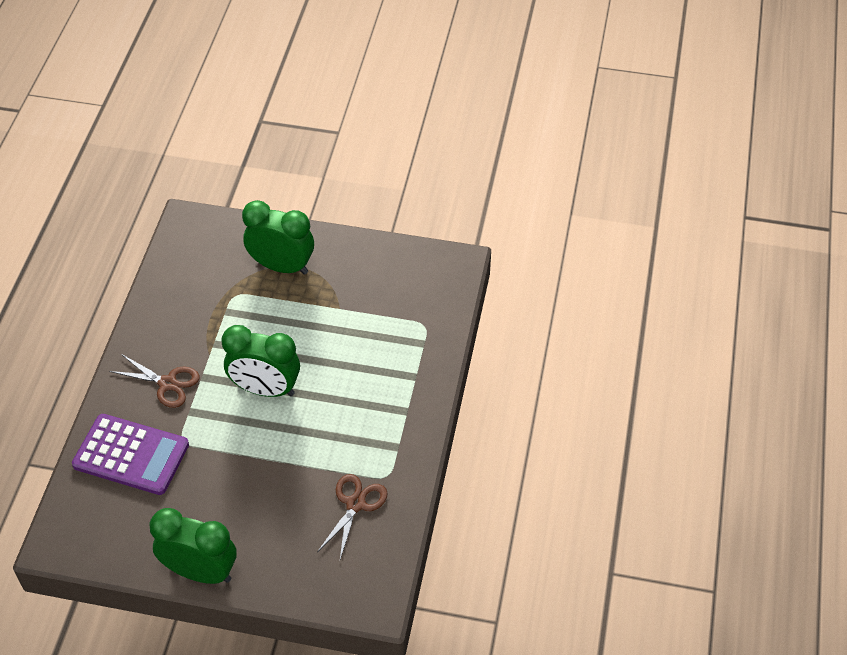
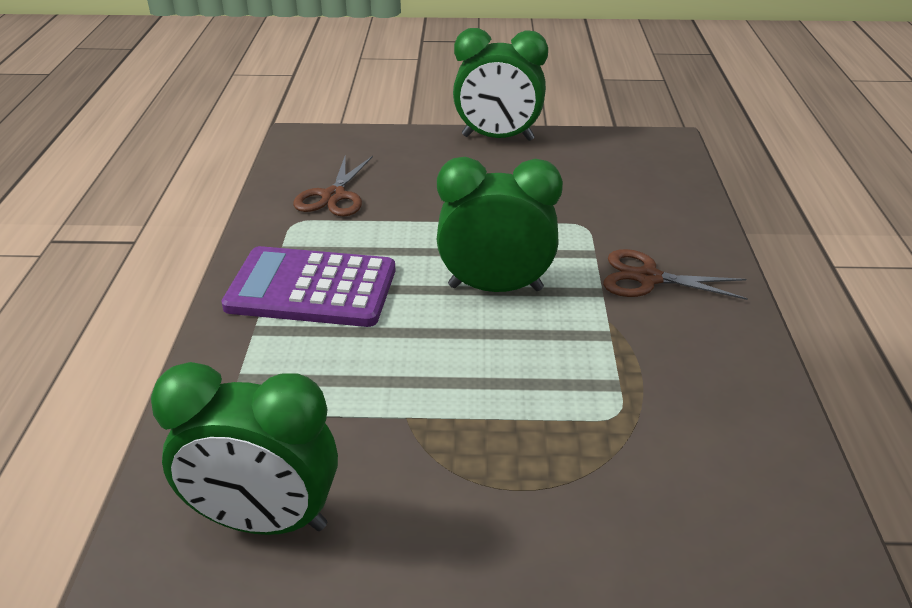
camera: 170 degrees right, 15 degrees down
(131, 455) = (641, 207): purple calculator -> purple calculator (312, 288)
(282, 266) = (551, 483): green clock -> green clock (264, 520)

